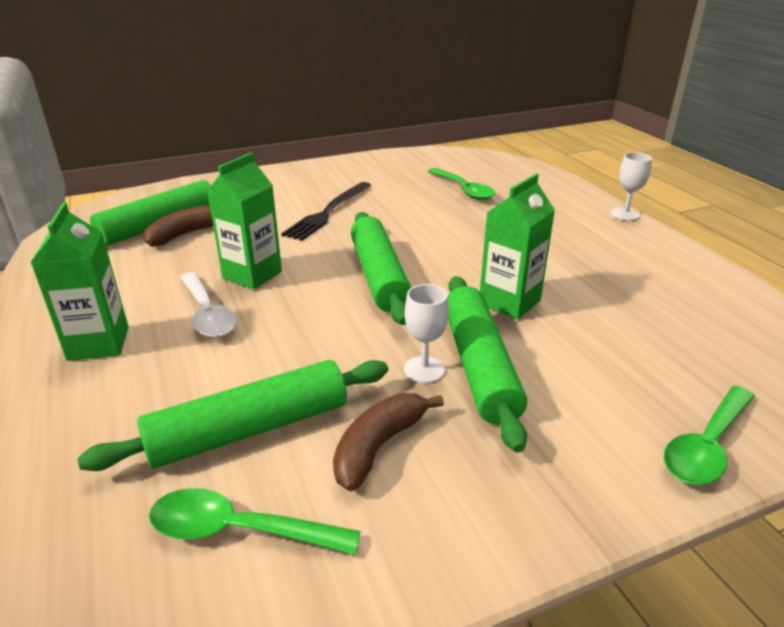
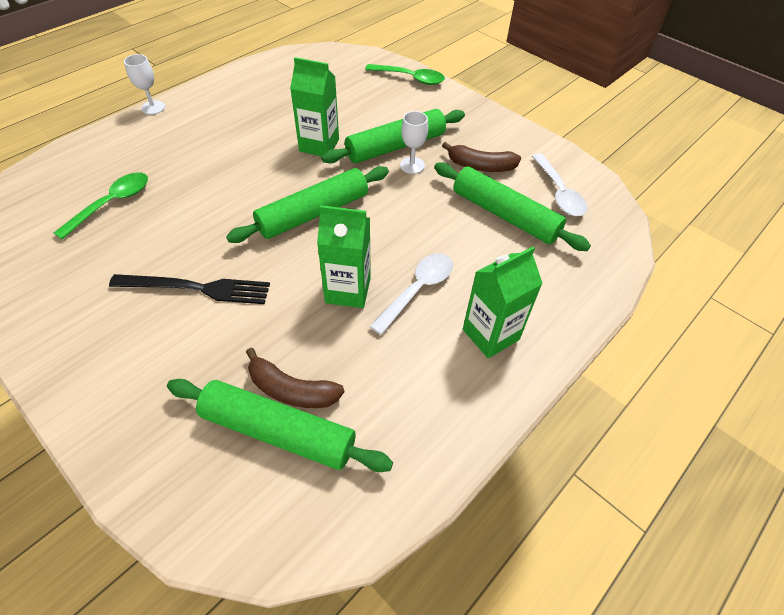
camera: 115 degrees left, 20 degrees up
(239, 530) = (559, 192): green spoon -> white spoon

